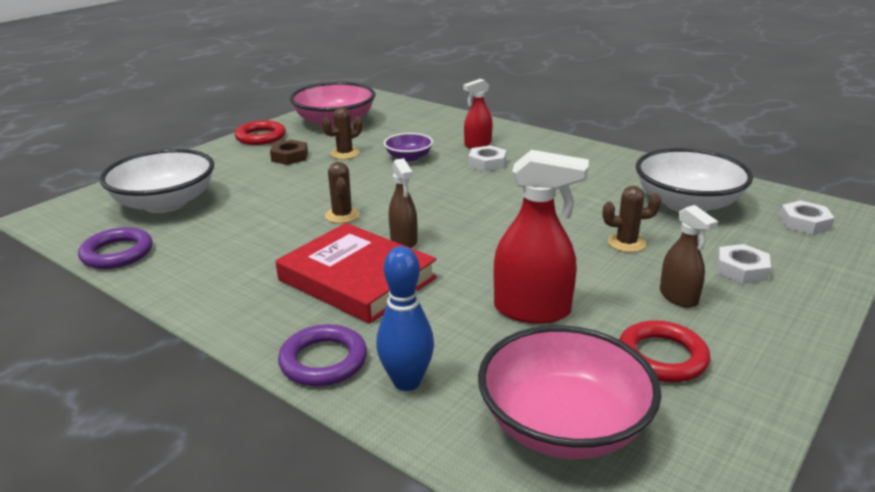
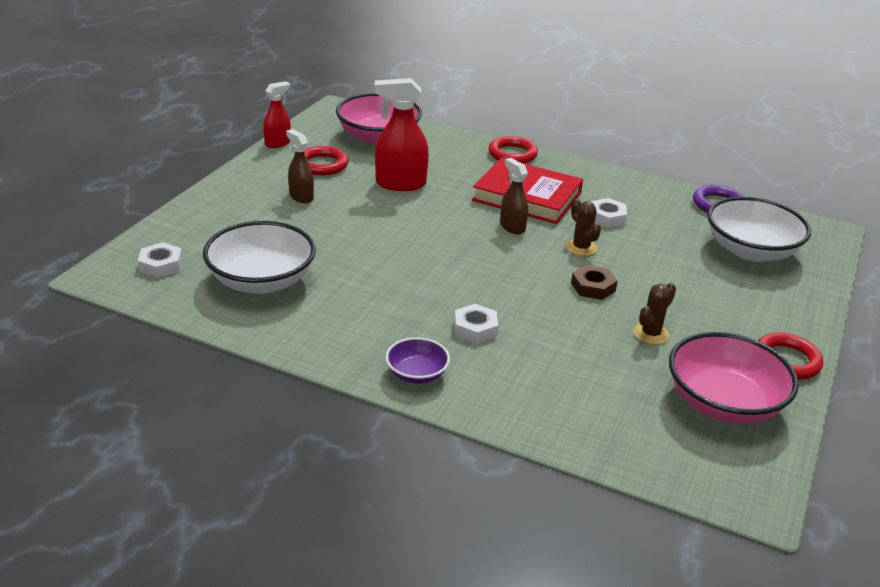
camera: 165 degrees right, 5 degrees up
(289, 157) = (708, 323): brown nut -> brown nut (593, 287)
(323, 361) = (512, 154): purple ring -> red ring
(407, 381) = (462, 148): blue bowling pin -> none
(409, 157) = (571, 332): purple bowl -> purple bowl (417, 374)
(477, 144) = (499, 365): red spray bottle -> red spray bottle (278, 143)
(626, 243) = (329, 235): brown cactus -> none
(741, 270) = (245, 218): white nut -> white nut (607, 217)

